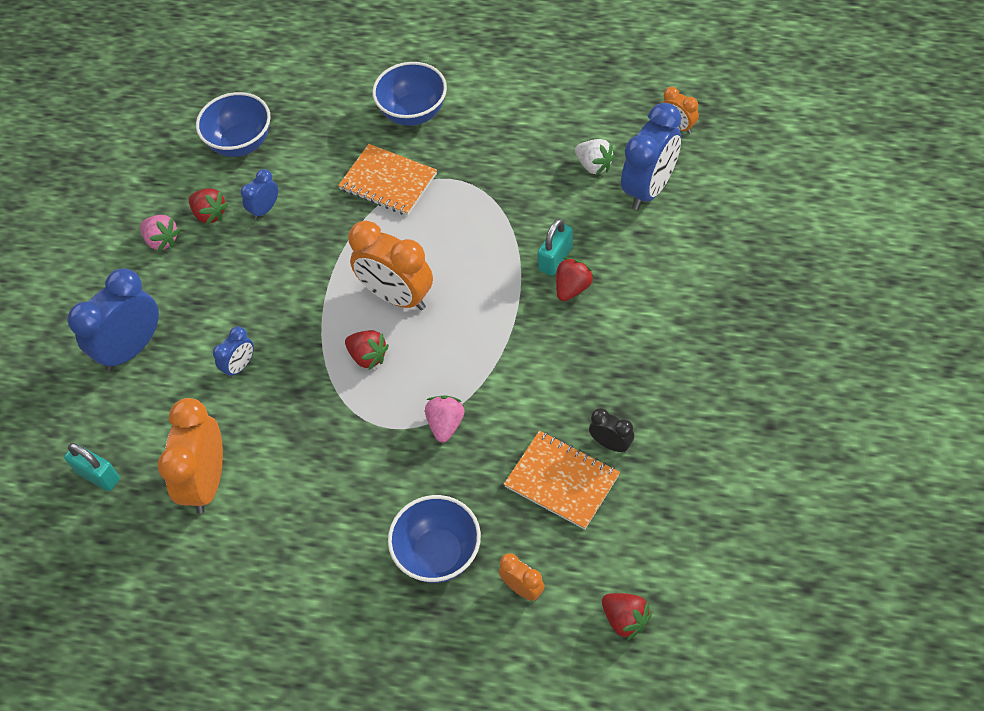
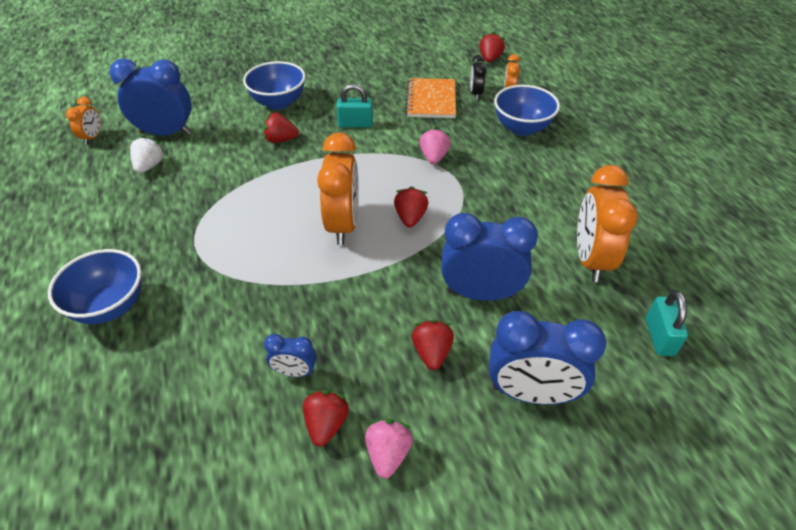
camera: 125 degrees left, 10 degrees down
(206, 482) = (590, 259): orange clock -> orange clock turned 120 degrees clockwise
(213, 302) = (432, 352): none -> red strawberry
(240, 366) = (480, 293): blue clock -> blue clock, size x1.99
(241, 143) = (203, 455): blue bowl -> blue bowl (278, 102)
(388, 182) = (215, 285): orange notebook -> none
(445, 424) = (434, 157): pink strawberry -> pink strawberry turned 120 degrees clockwise
(555, 259) = (257, 155): turquoise padlock -> turquoise padlock (355, 124)
(611, 444) = (391, 91): black clock -> black clock (475, 93)

